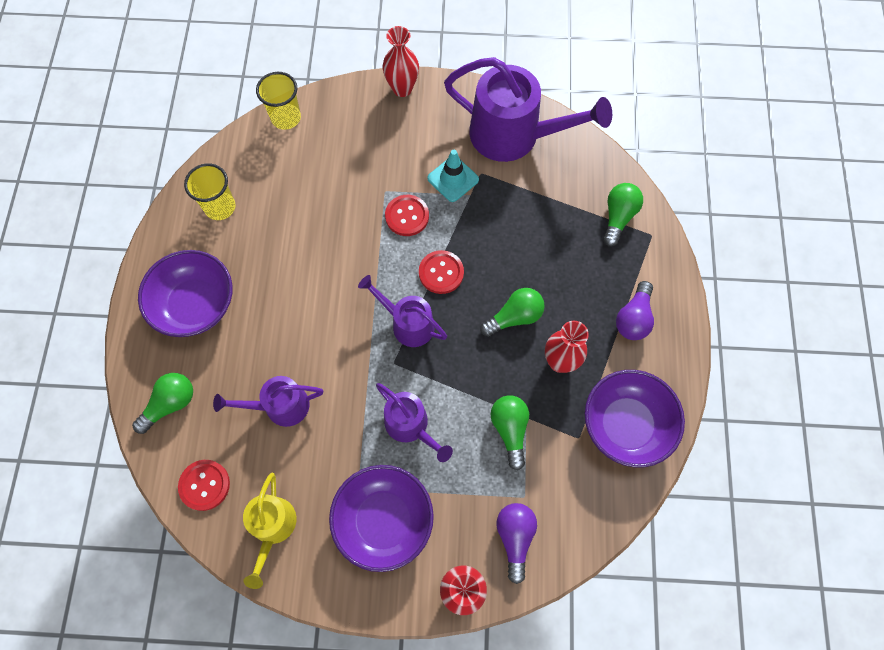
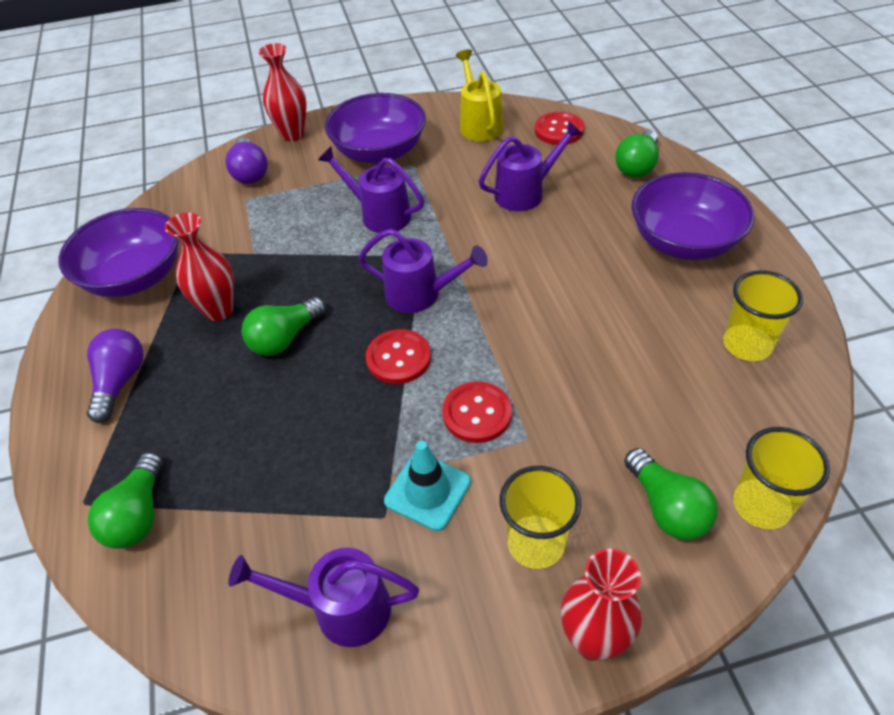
camera: 165 degrees right, 20 degrees down
(408, 135) = (536, 543): none -> yellow cup
(510, 430) = (269, 239): green light bulb -> green light bulb (666, 507)
(515, 136) = (340, 609): purple watering can -> purple watering can, size x0.56

